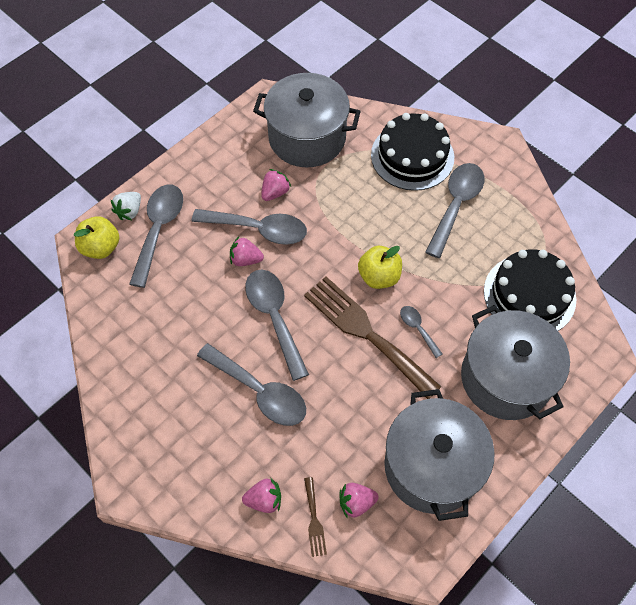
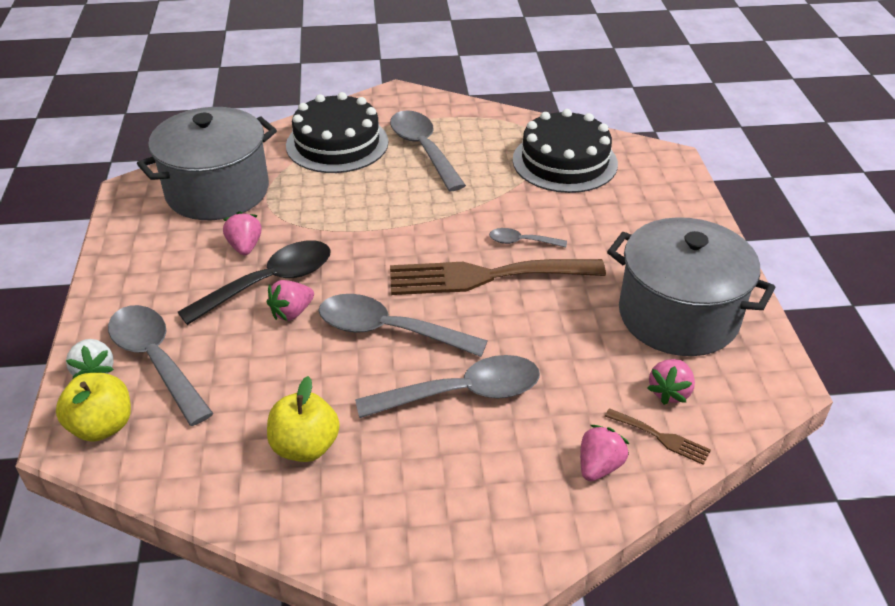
camera: 50 degrees left, 20 degrees down
(258, 229) = (270, 282): grey spoon -> black spoon
(379, 276) = (435, 234): yellow apple -> yellow apple (305, 446)
(505, 378) = (632, 220): grey pot -> none

